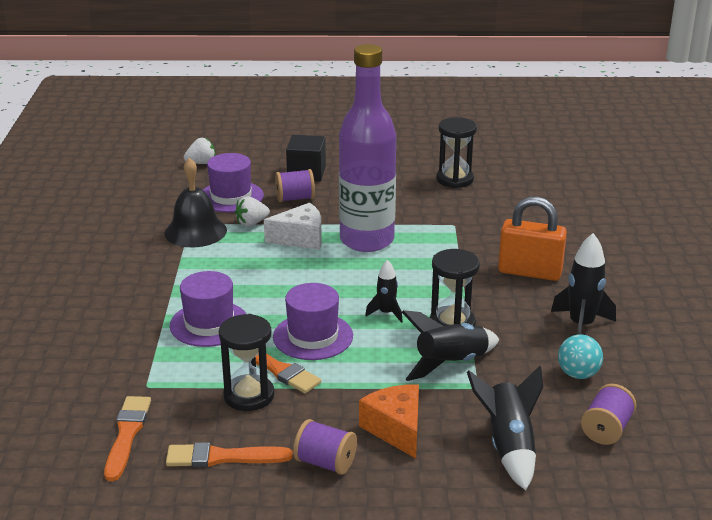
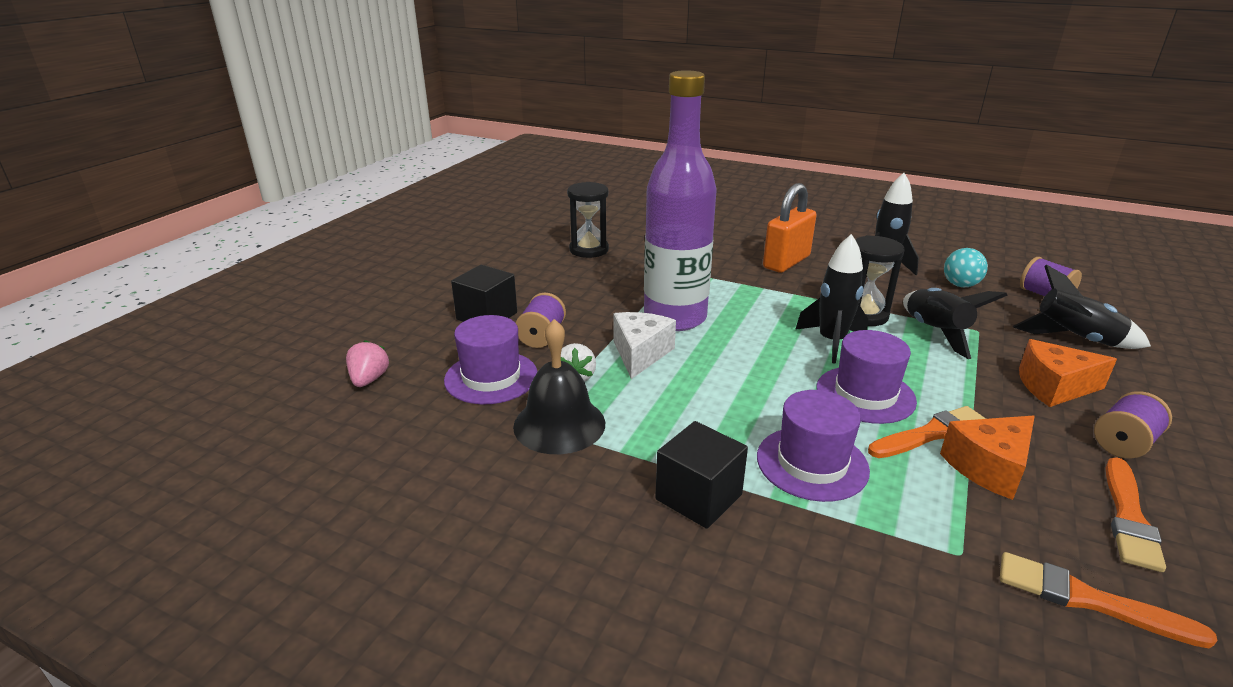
camera: 65 degrees left, 0 degrees up
(152, 290) = (698, 497): none -> black cube
(201, 163) = (369, 380): white strawberry -> pink strawberry
(249, 395) = (988, 467): black hourglass -> orange cheese
(386, 313) = (831, 342): black rocket -> black rocket, size x1.67

